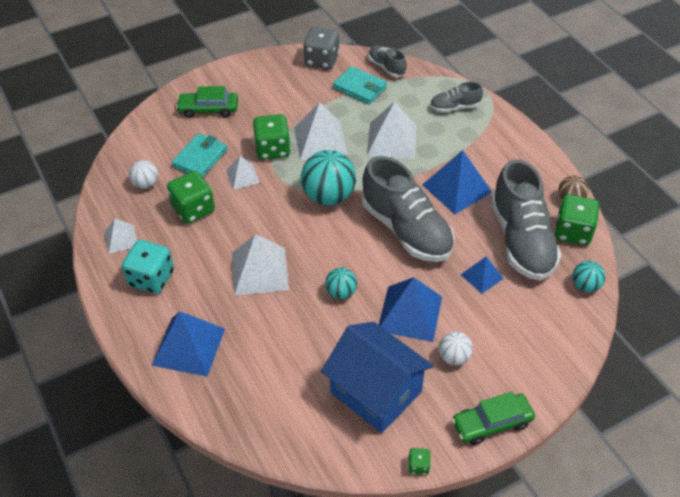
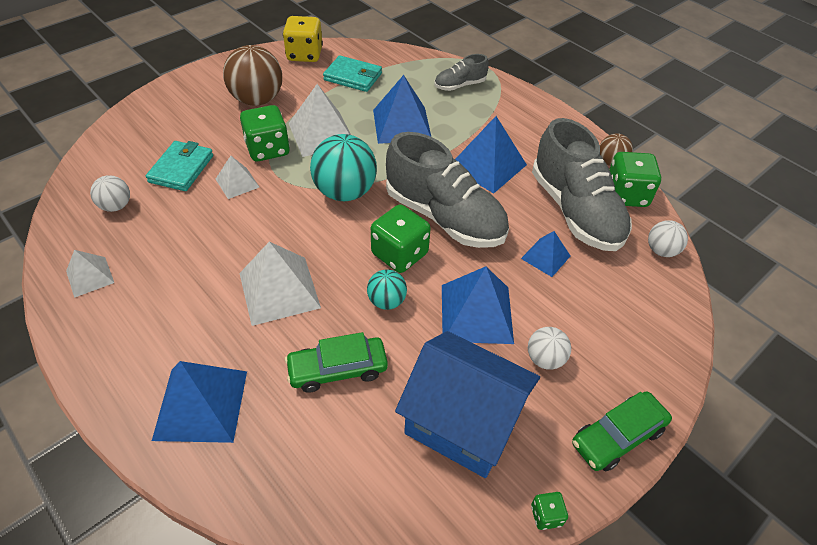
camera: 15 degrees left, 0 degrees up
(151, 278) = (137, 321): turquoise dice -> none
(193, 209) = (181, 228): green dice -> green dice (399, 254)
(208, 109) = (183, 115): green car -> green car (337, 369)
(272, 101) = (257, 100): none -> brown ball
(321, 60) = (304, 54): grey dice -> yellow dice
(386, 67) = (376, 55): grey shoe -> none
(392, 140) = (402, 124): white pyramid -> blue pyramid
(585, 286) = (661, 250): turquoise ball -> white ball

